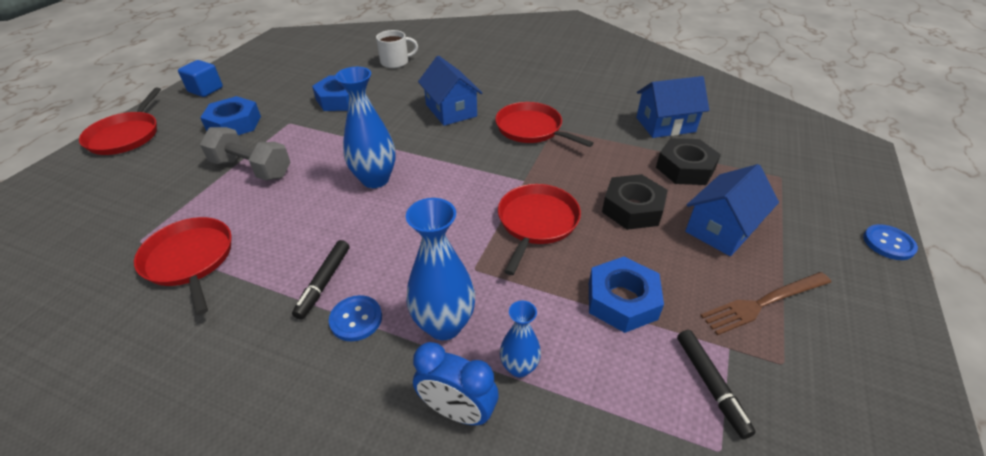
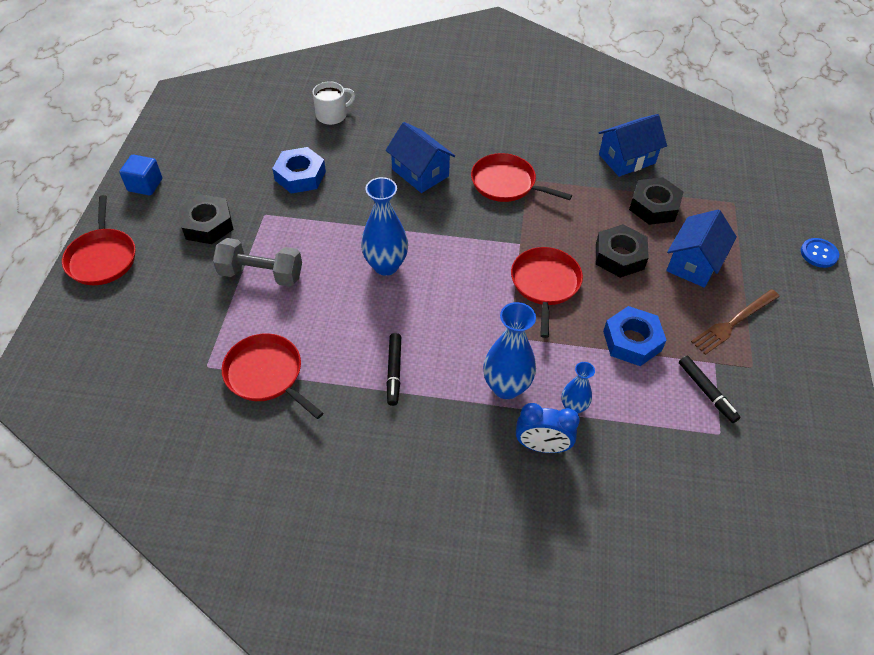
camera: 15 degrees left, 10 degrees up
(234, 124) = (207, 225): blue nut -> black nut
(356, 319) = (436, 396): blue button -> none

